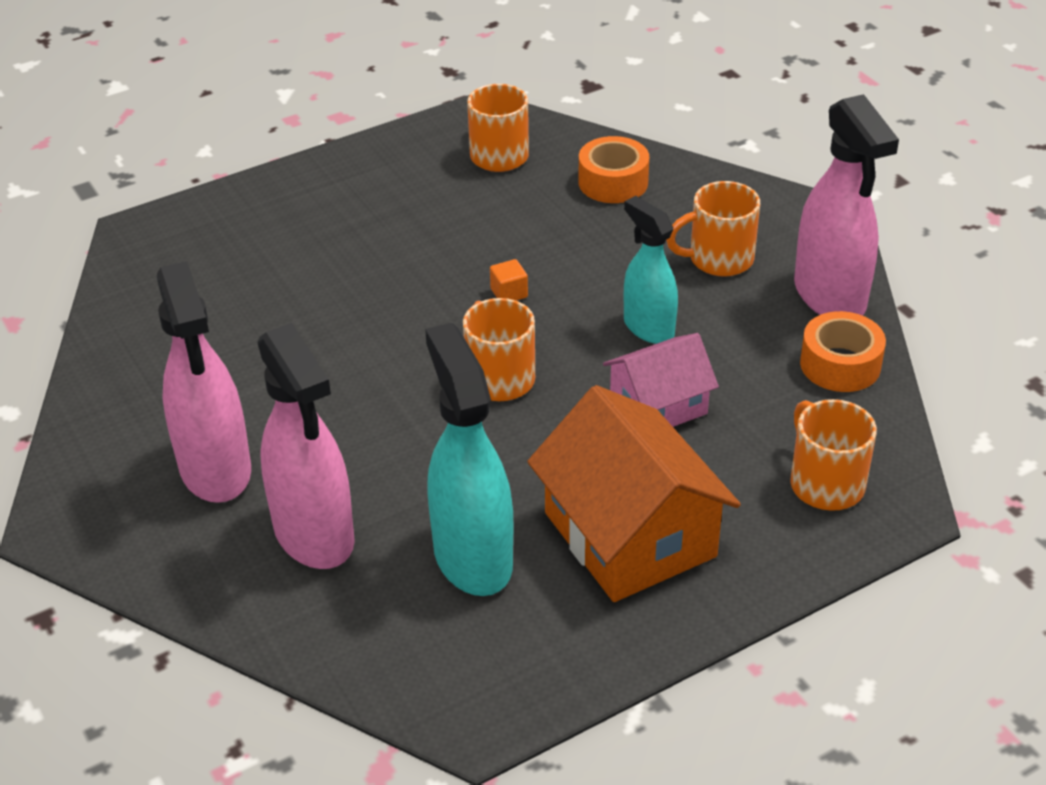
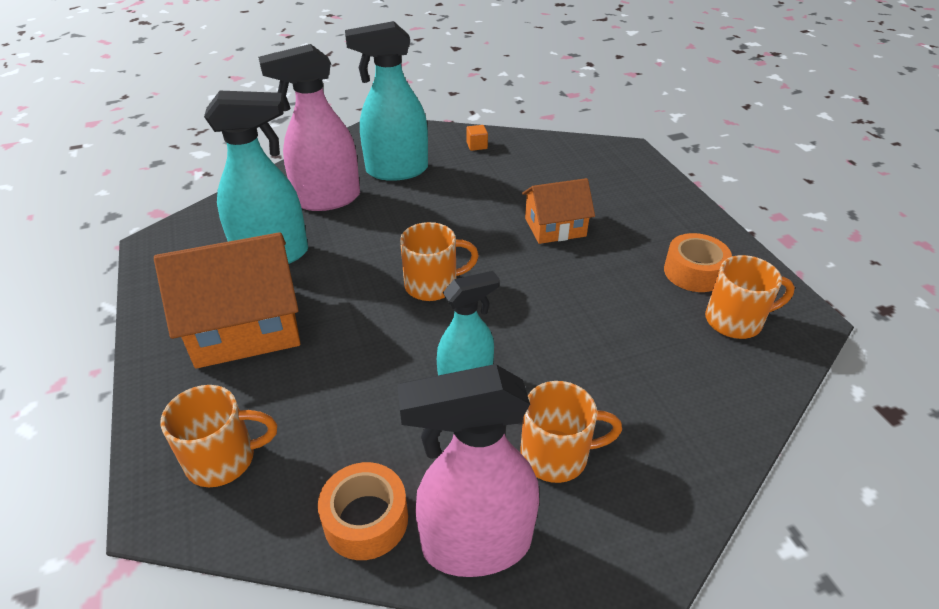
camera: 100 degrees right, 0 degrees up
(215, 470) = (396, 170): pink spray bottle -> turquoise spray bottle
(351, 286) = (555, 227): none -> orange house
(509, 293) = (531, 302): orange cube -> orange cube (477, 146)
(613, 182) = (694, 395): orange tape -> orange tape (693, 272)
(658, 405) = (367, 367): pink house -> none
(718, 259) = (557, 455): orange mug -> orange mug turned 90 degrees clockwise

